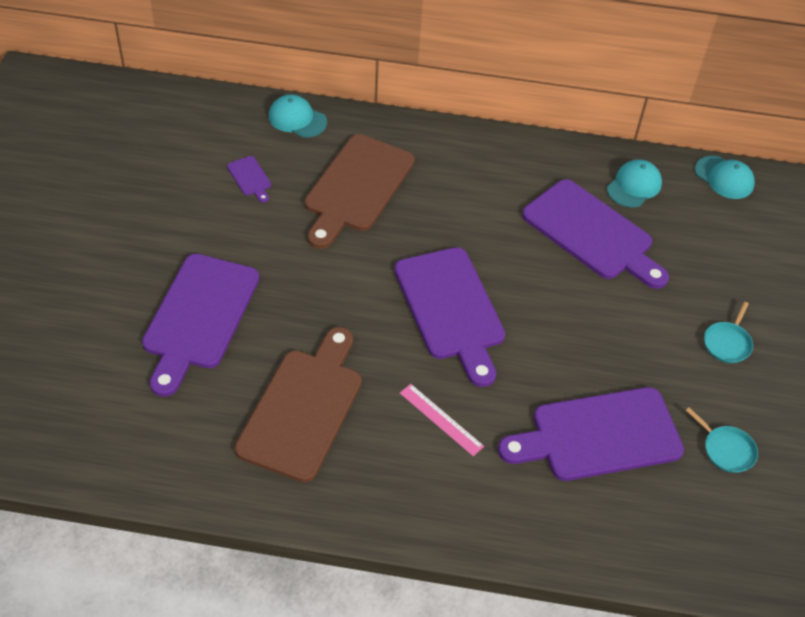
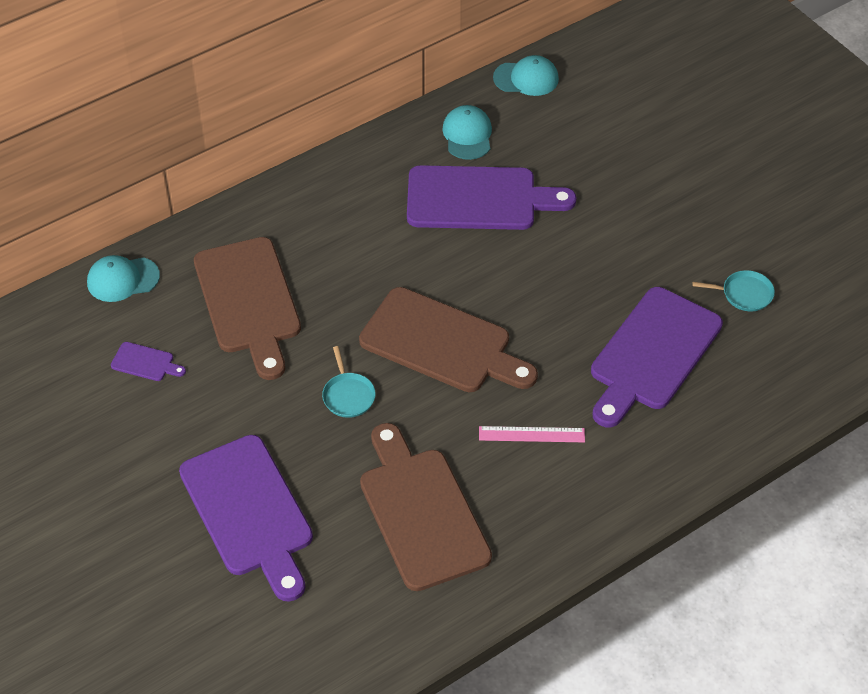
camera: 40 degrees left, 0 degrees up
(451, 309) = (441, 344): purple cutting board -> brown cutting board
(727, 343) = (664, 212): turquoise pan -> turquoise pan (348, 395)

